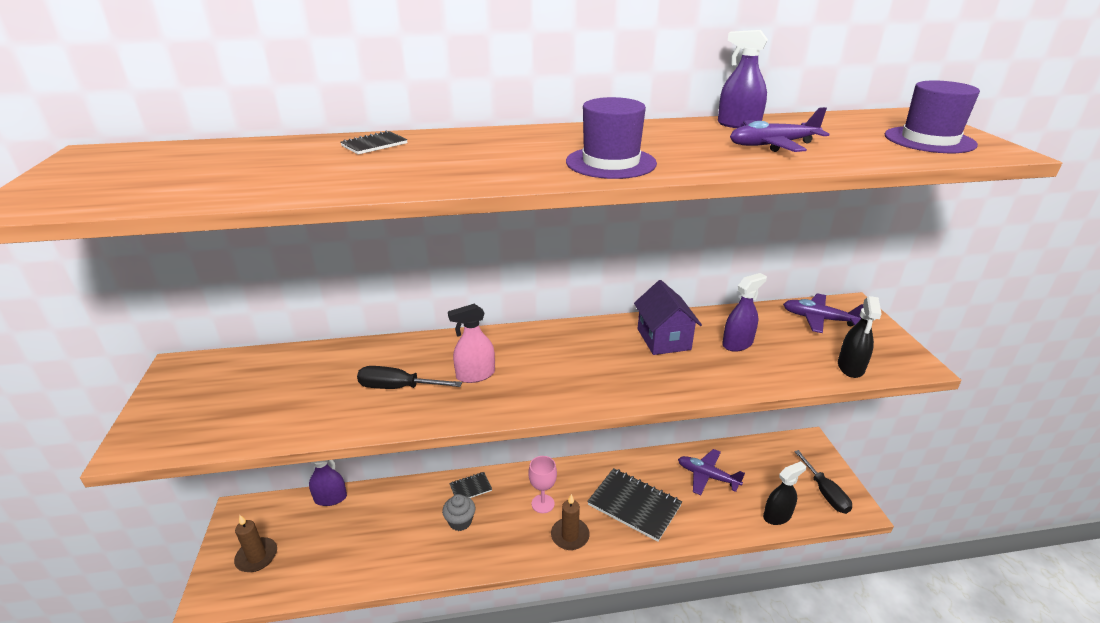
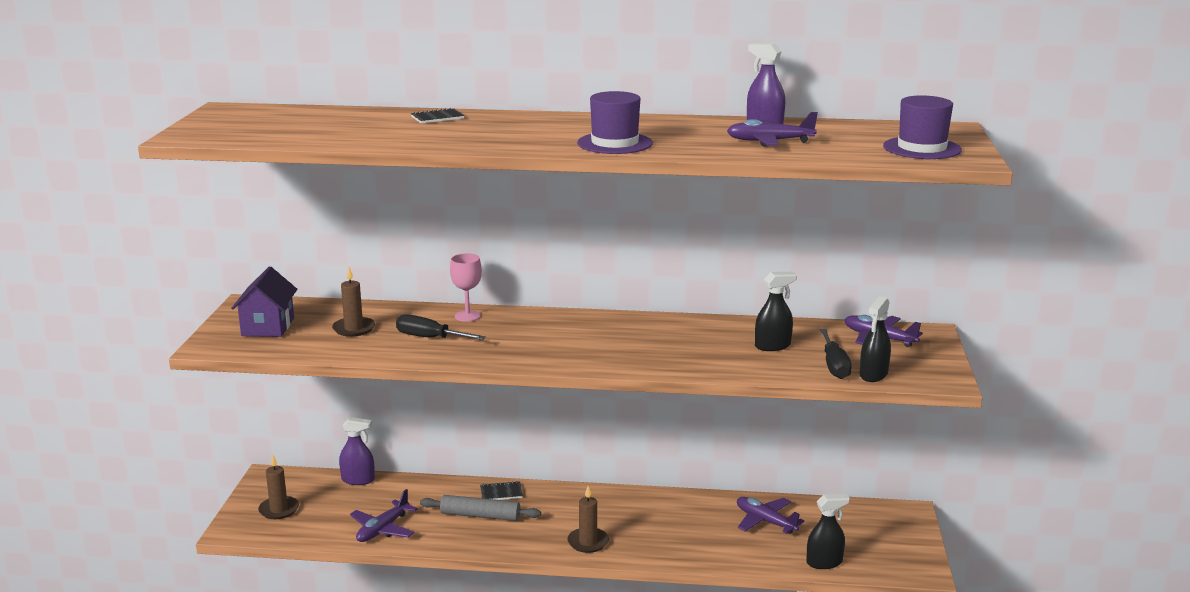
camera: 15 degrees right, 10 degrees down
(308, 387) = (354, 329): none -> brown candle
(370, 562) = (383, 529): none -> purple plane
(460, 521) = (480, 515): grey cupcake -> grey rolling pin
(475, 375) = (502, 338): pink spray bottle -> none
(543, 504) = (571, 515): pink goblet -> pink goblet (467, 316)
(634, 505) = (669, 531): black notebook -> none
(663, 339) = (699, 334): purple house -> purple house (268, 327)
(737, 343) = (772, 346): purple spray bottle -> black spray bottle
(825, 493) = (894, 554): black screwdriver -> black screwdriver (834, 365)

